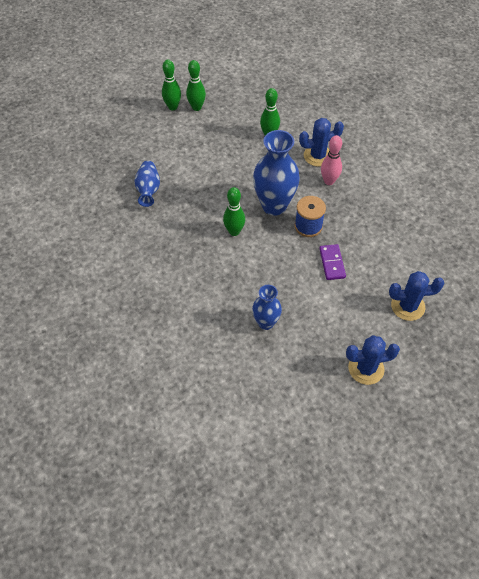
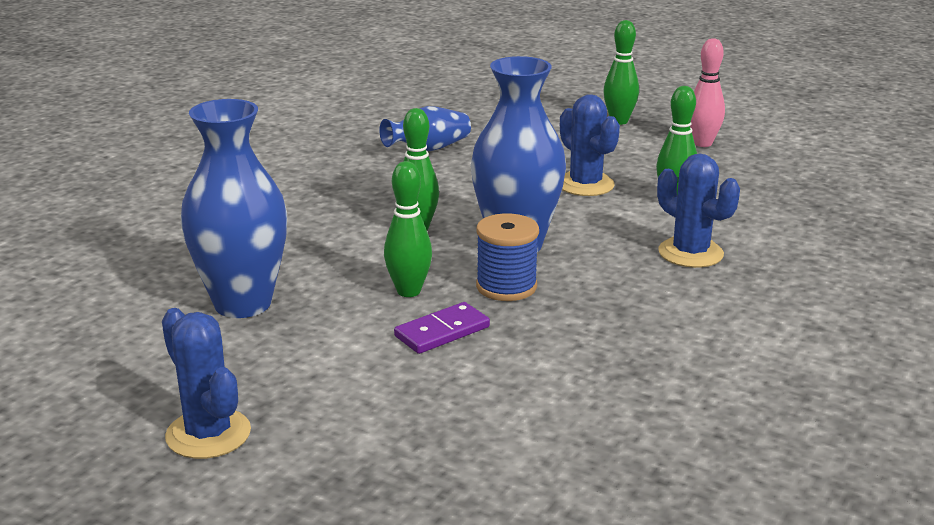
camera: 60 degrees right, 30 degrees down
(196, 107) = (645, 136): green bowling pin -> green bowling pin (408, 291)
(266, 323) = (242, 304): blue vase -> blue vase, size x1.74
(329, 181) = (643, 279): pink bowling pin -> pink bowling pin (702, 143)
(407, 306) = (414, 447): blue cactus -> blue cactus (585, 185)

